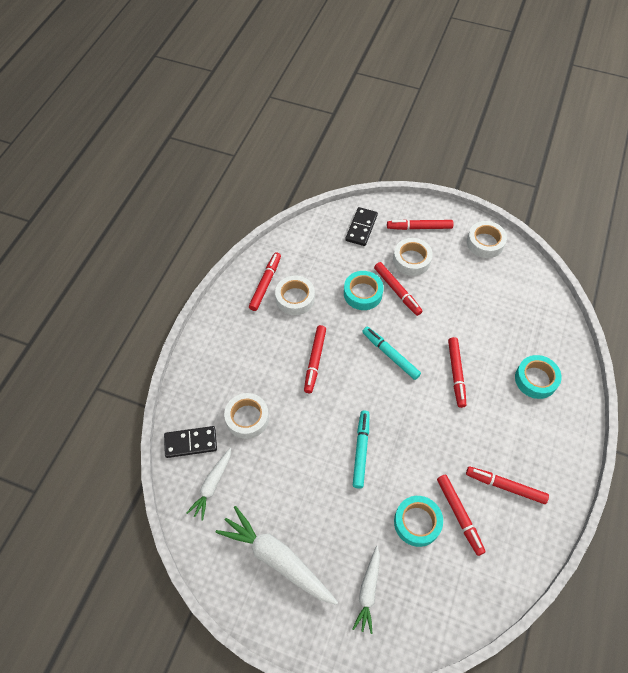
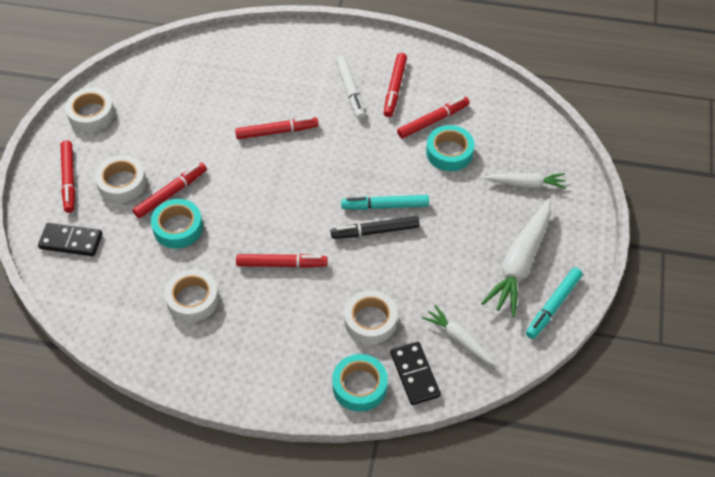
camera: 100 degrees left, 5 degrees down
(212, 485) = (460, 340): white carrot -> white carrot turned 150 degrees counterclockwise
(265, 284) = (172, 338): red marker -> none
(334, 437) = (375, 231): none -> black marker
(390, 355) = (262, 192): turquoise marker -> turquoise marker (553, 306)
(503, 443) = (350, 91): none -> white marker
(536, 379) = (272, 67): turquoise tape -> turquoise tape (359, 386)

